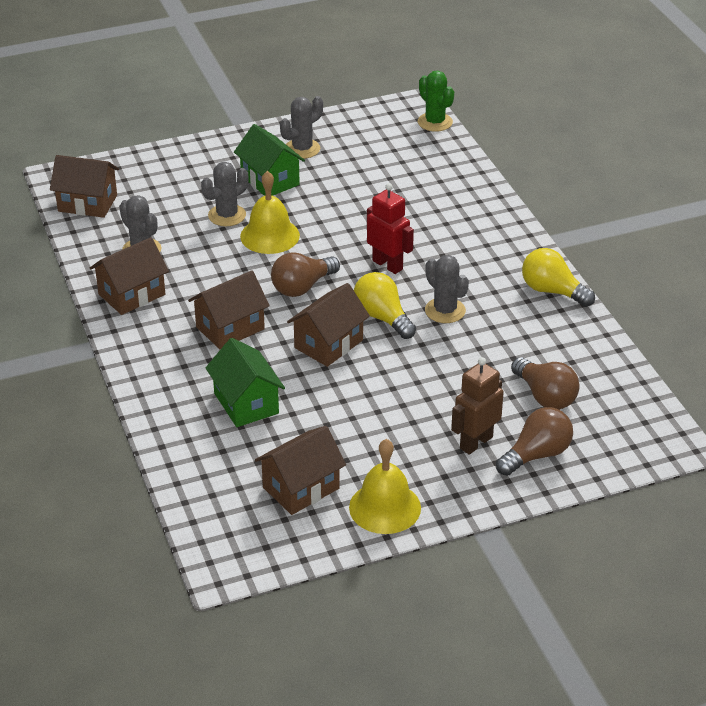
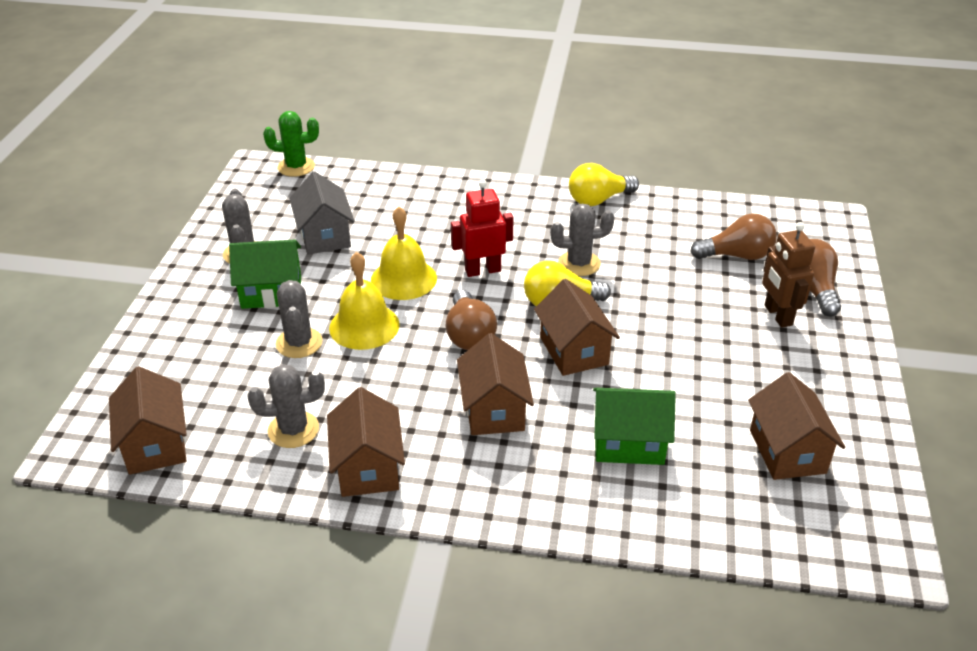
camera: 60 degrees left, 0 degrees up
(87, 203) = (155, 444): brown house -> brown house turned 60 degrees counterclockwise
(358, 174) = (325, 236): none -> grey house
(385, 507) = (843, 404): yellow bell -> yellow bell (403, 279)

